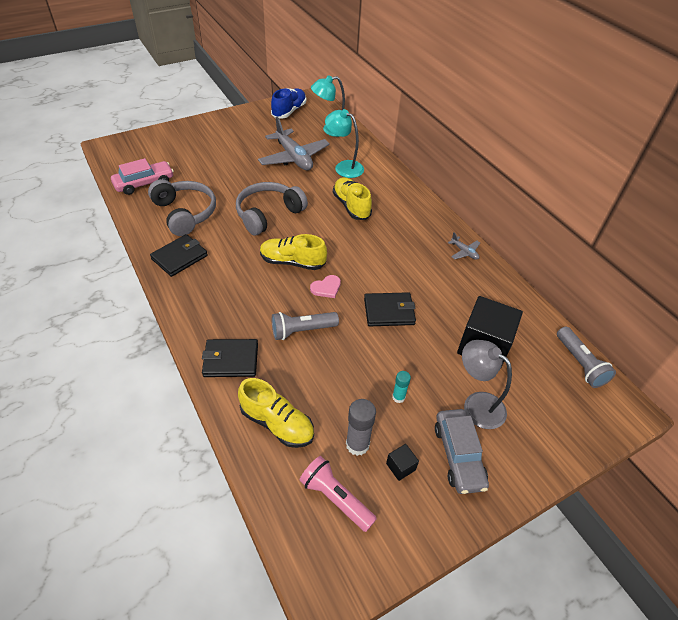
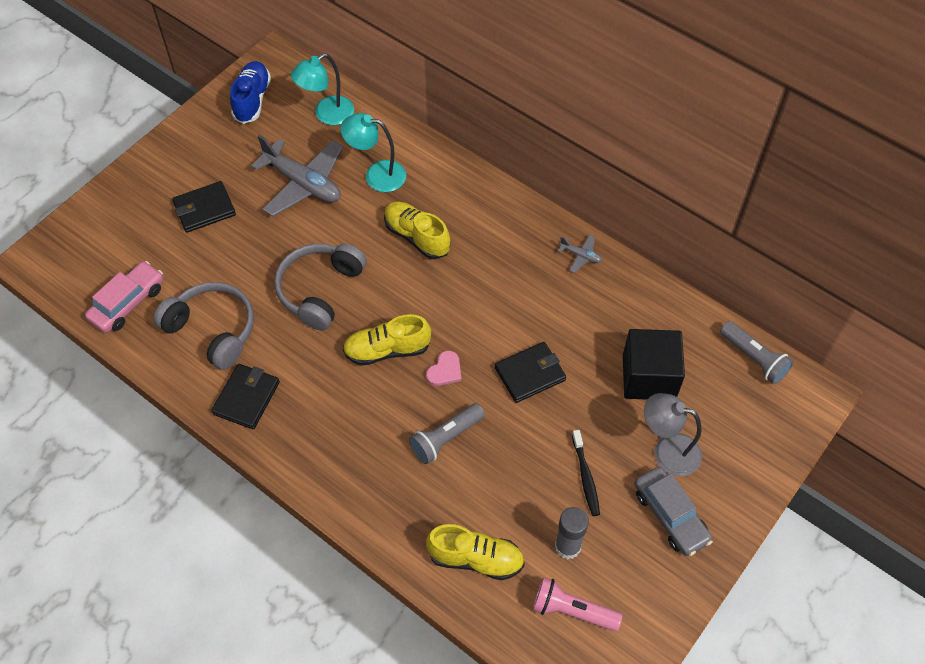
camera: 20 degrees left, 10 degrees up
(231, 360) = (387, 507): black wallet -> black wallet (204, 209)
(398, 397) = (585, 476): turquoise glue stick -> black toothbrush
(400, 467) = (620, 551): black cube -> none

